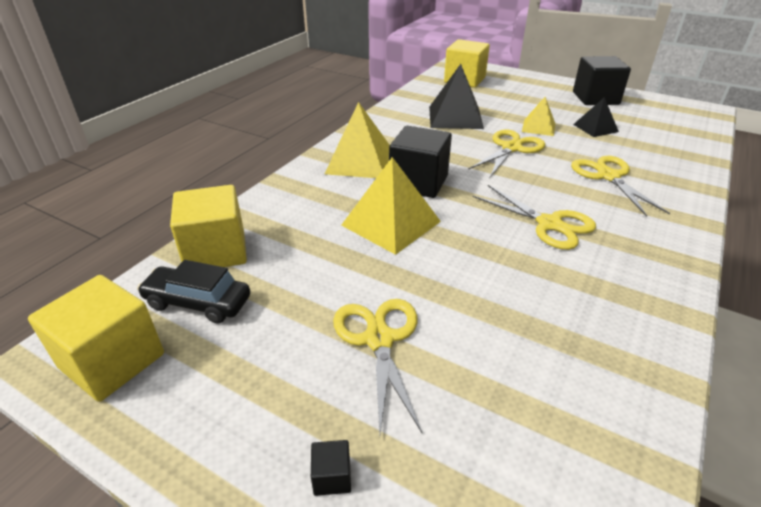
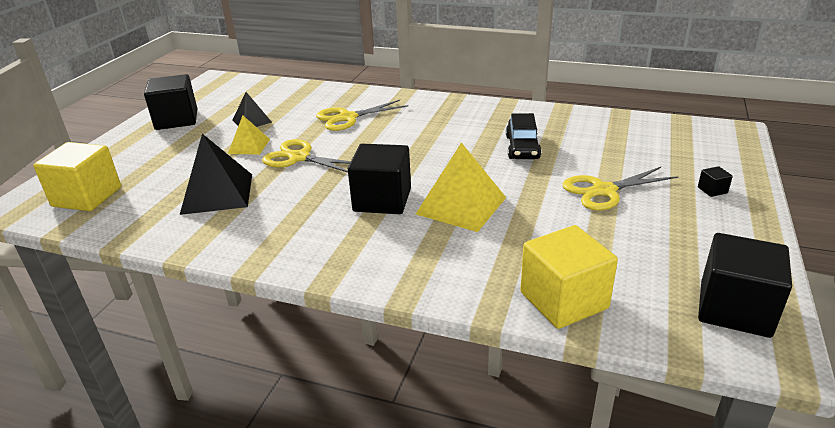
camera: 100 degrees left, 5 degrees down
(112, 361) = (734, 309): yellow cube -> black cube
(198, 302) = (637, 286): black car -> black car (522, 147)
(360, 161) = (343, 243): yellow pyramid -> none
(549, 224) = (430, 139): yellow scissors -> none

